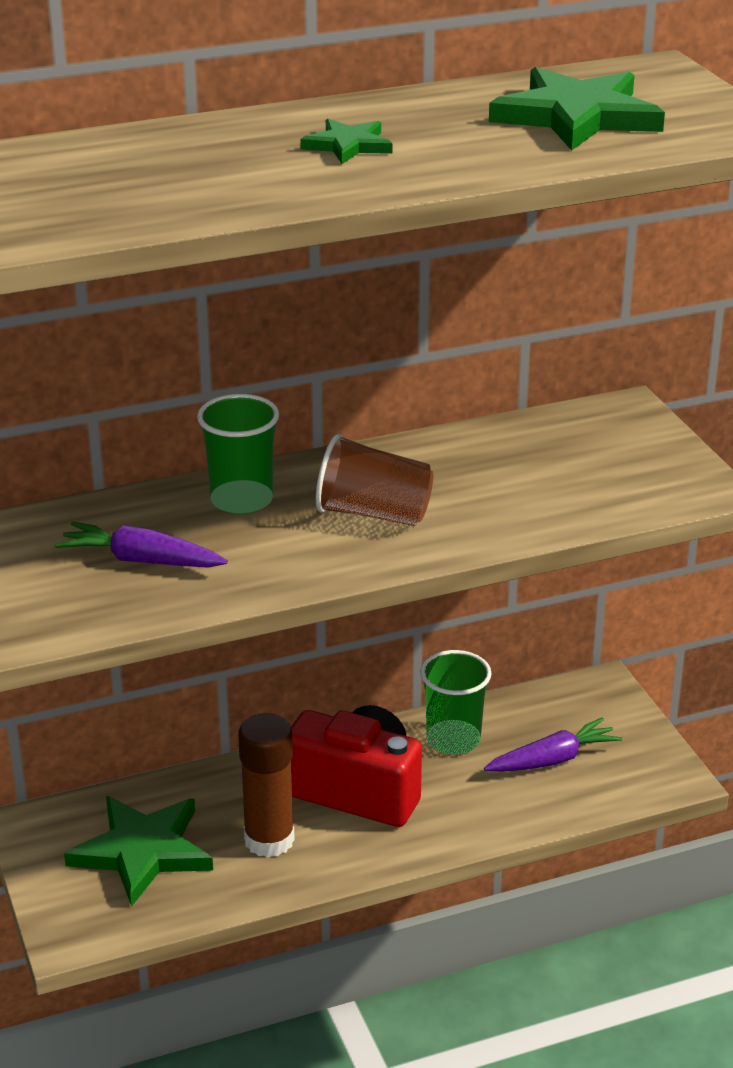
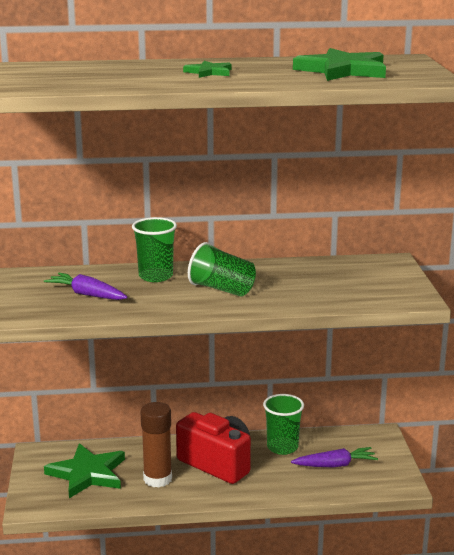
camera: 15 degrees right, 10 degrees down
(373, 513) = (222, 289): brown cup -> green cup

